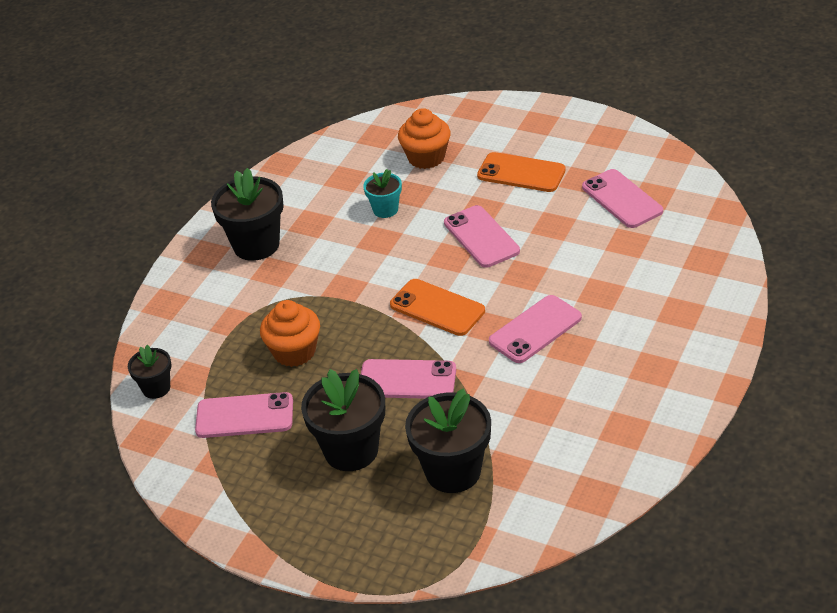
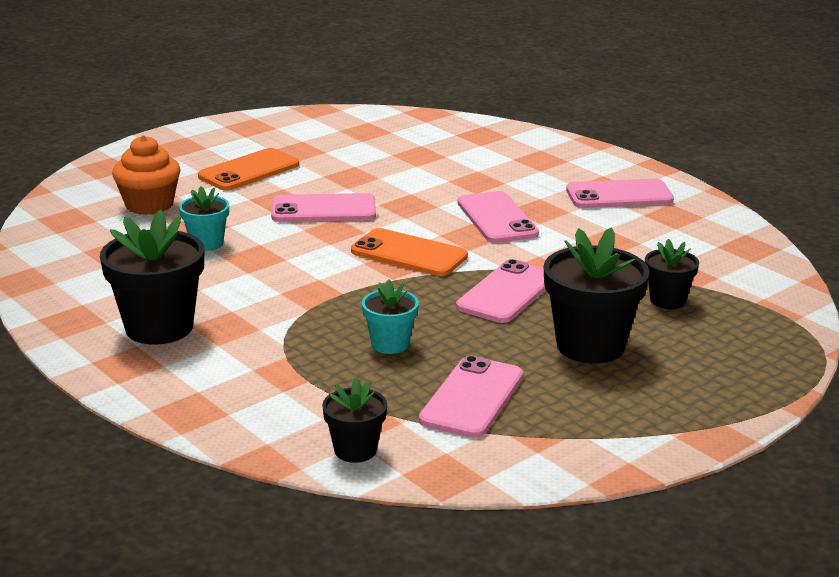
camera: 70 degrees left, 15 degrees down
(294, 352) = (390, 344): orange cupcake -> turquoise flower pot
(437, 308) = (409, 254): orange phone -> orange phone turned 60 degrees clockwise
(453, 471) = (667, 300): black flower pot -> black flower pot, size x0.55
(622, 199) = (354, 143): pink phone -> pink phone (619, 195)

